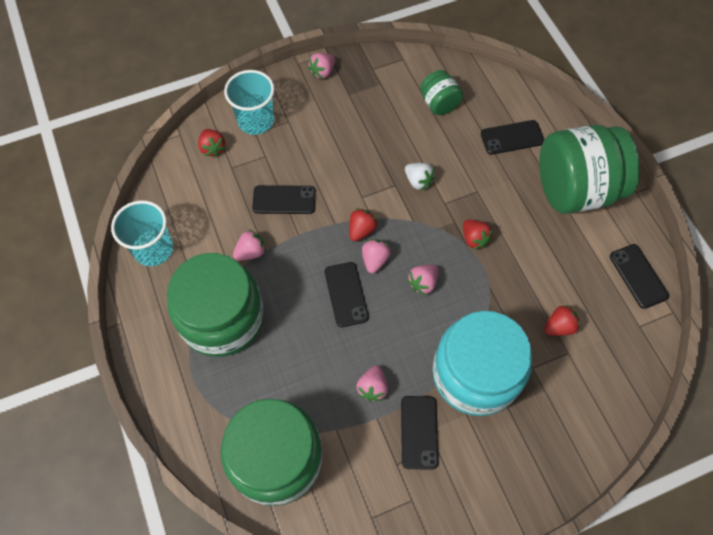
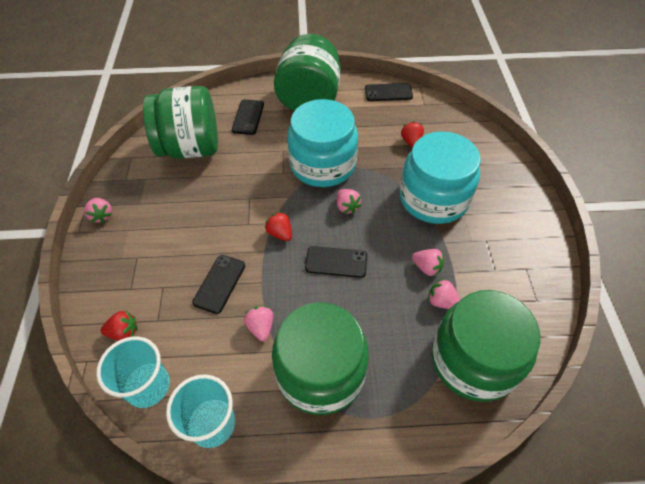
camera: 70 degrees left, 10 degrees down
(256, 120) = (117, 284): turquoise cup -> turquoise cup (148, 386)
(375, 260) = (312, 232): pink strawberry -> pink strawberry (441, 301)
(418, 181) = (254, 182): white strawberry -> none
(419, 432) = (472, 247): black phone -> none
(439, 103) = (190, 148): green jar -> green jar, size x2.12
(474, 239) = (322, 164): red strawberry -> turquoise jar

